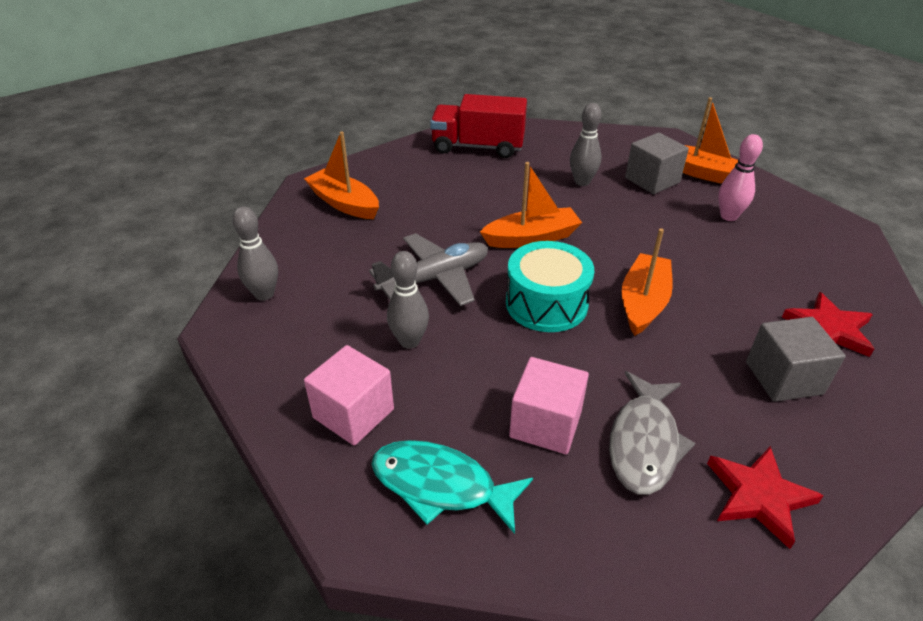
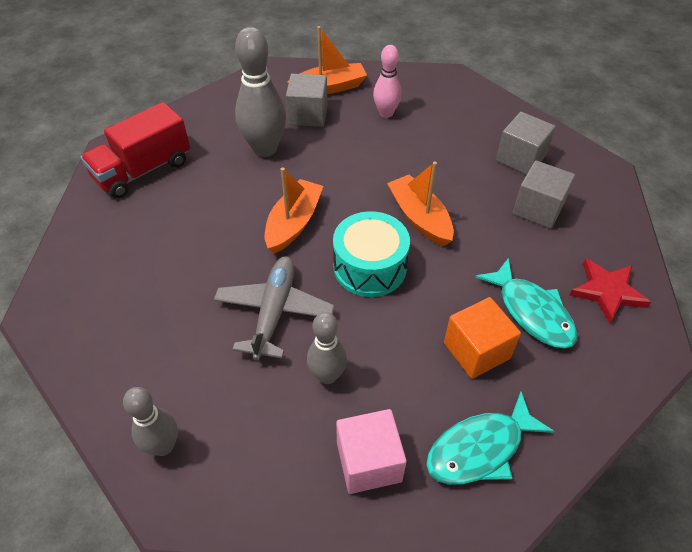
camera: 50 degrees left, 10 degrees up
(344, 203) = (104, 308): orange boat -> none
(545, 424) = (476, 350): pink cube -> orange cube
(582, 182) = (265, 149): grey bowling pin -> grey bowling pin, size x1.65
(644, 442) = (531, 312): grey fish -> turquoise fish
(829, 329) = (520, 158): red star -> grey cube

